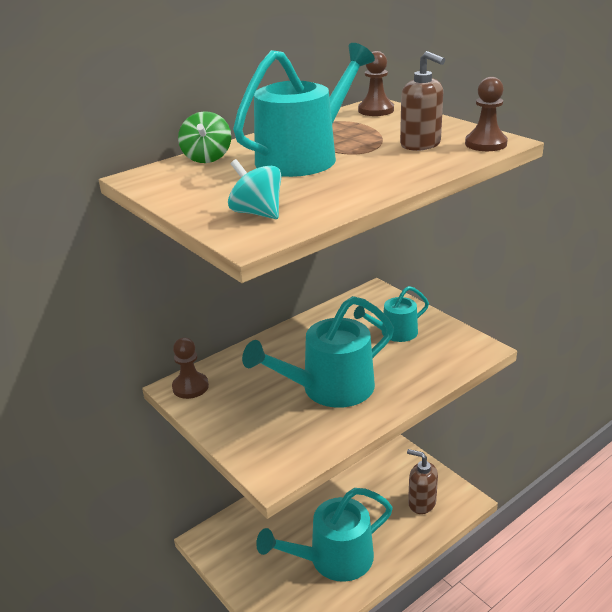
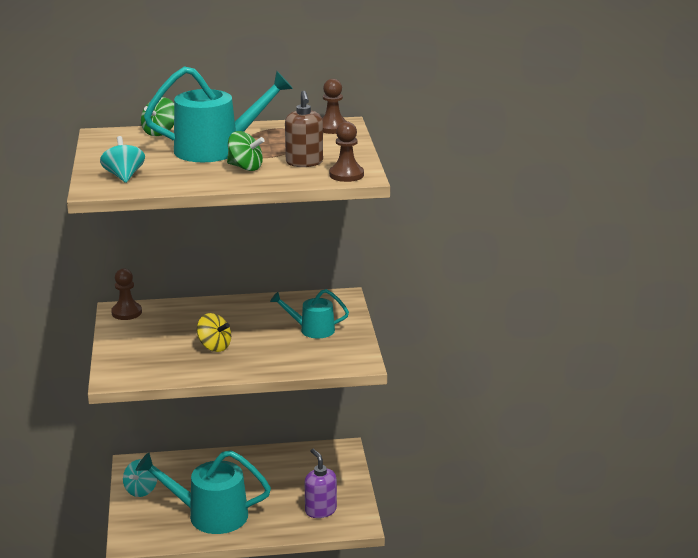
camera: 30 degrees right, 5 degrees down
(241, 565) = (141, 490): none -> turquoise spinning top
(329, 388) = (214, 347): turquoise watering can -> yellow spinning top
(374, 165) = (245, 167): none -> green spinning top
(421, 503) = (320, 510): brown soap dispenser -> purple soap dispenser

